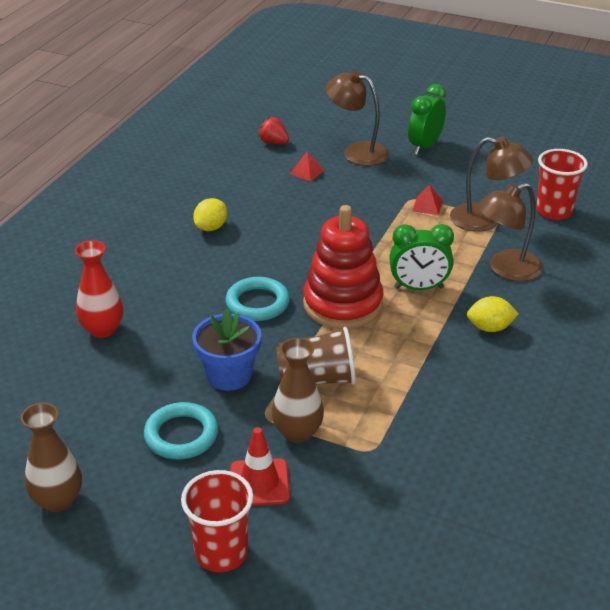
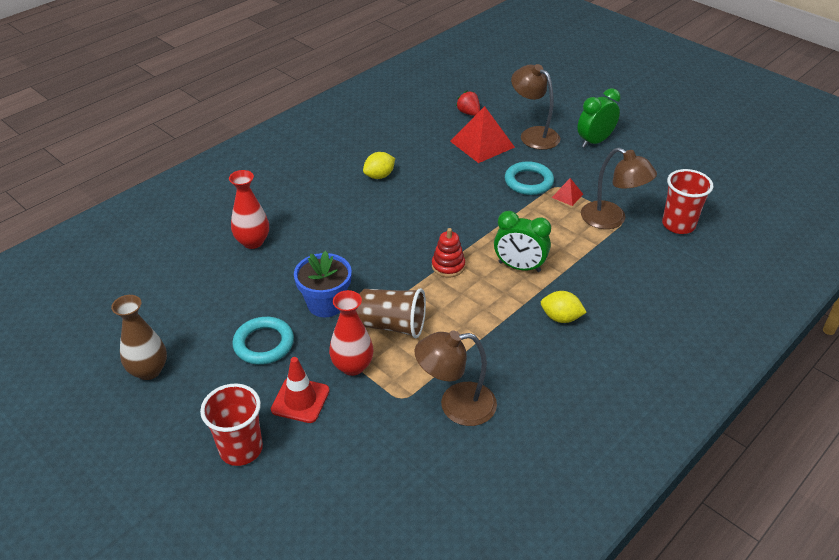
camera: 20 degrees right, 5 degrees up
(257, 303) = (380, 249): turquoise ring -> turquoise ring (528, 181)
(297, 432) = (352, 366): brown vase -> red vase
(307, 172) = (482, 144): red pyramid -> red pyramid, size x2.13
(342, 304) = (448, 266): red stacking toy -> red stacking toy, size x0.49
(506, 269) = (604, 268): brown lamp -> brown lamp (456, 405)

